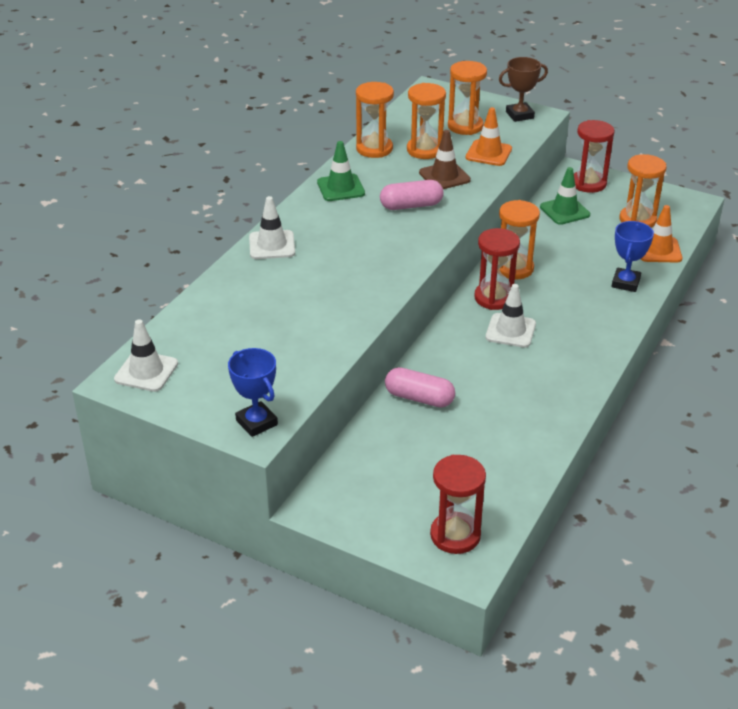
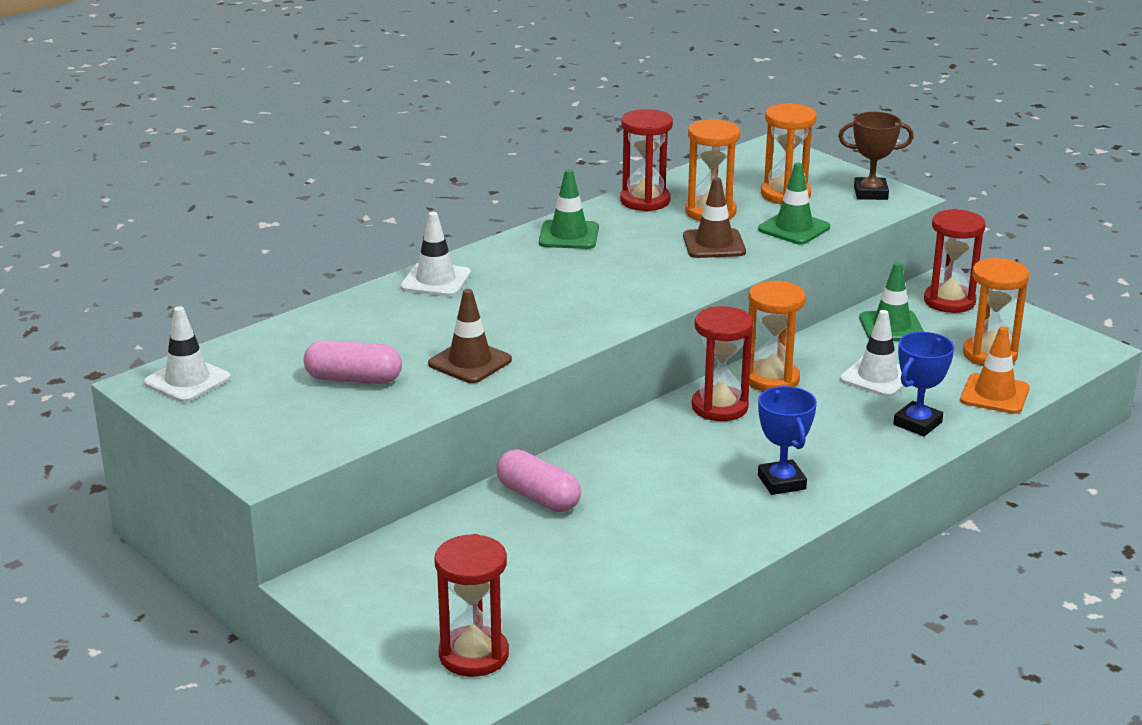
camera: 20 degrees right, 10 degrees down
(256, 422) = (274, 457): blue trophy -> blue trophy (781, 482)
(342, 310) = (470, 362): none -> brown traffic cone
(374, 149) = (645, 201): orange hourglass -> red hourglass
(411, 205) = (645, 268): pink capsule -> pink capsule (353, 379)
(488, 153) = (794, 228): orange traffic cone -> green traffic cone
(510, 331) = (715, 447): white traffic cone -> white traffic cone (877, 377)

